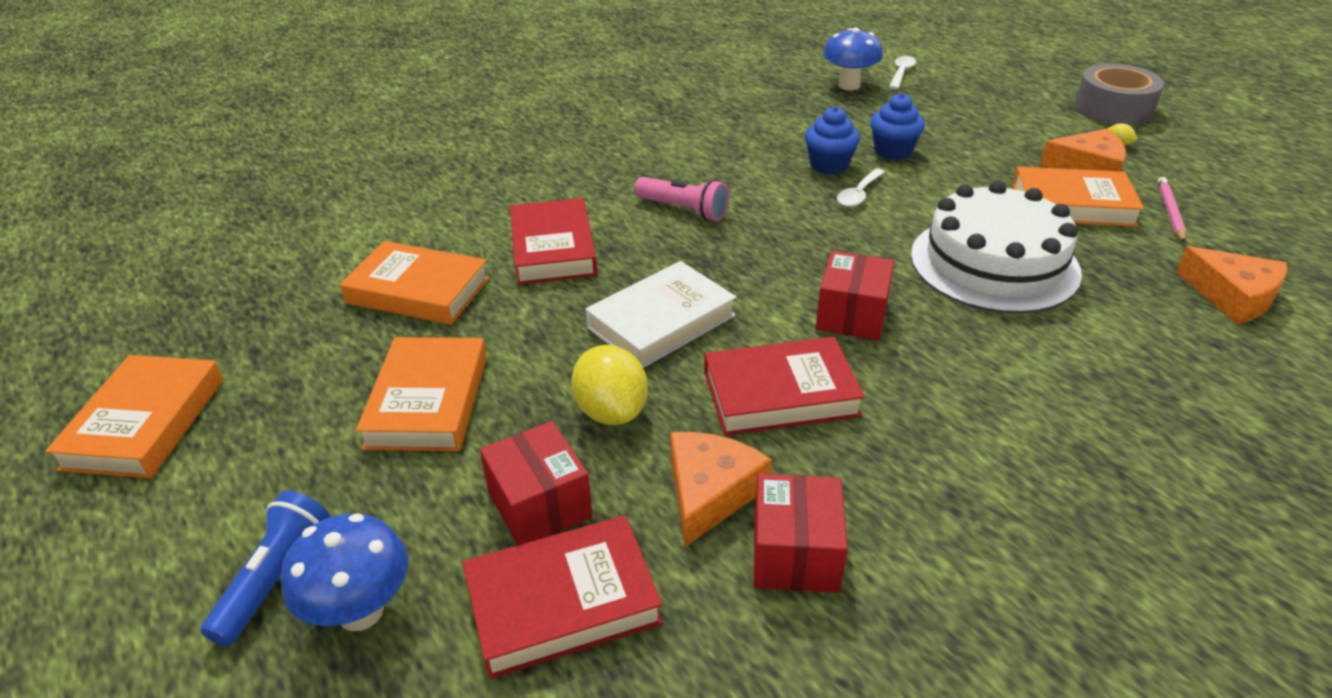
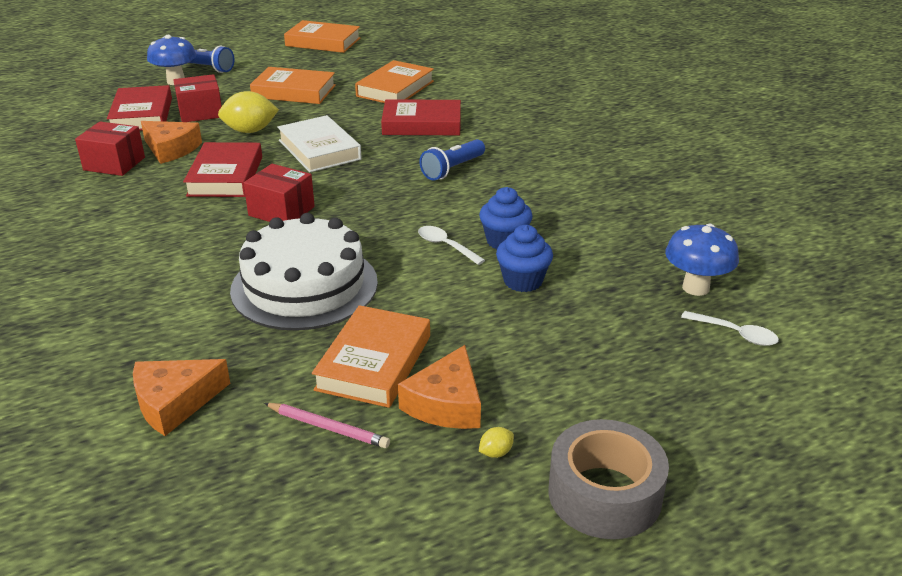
camera: 100 degrees right, 5 degrees down
(684, 210) = (452, 169): pink flashlight -> blue flashlight

